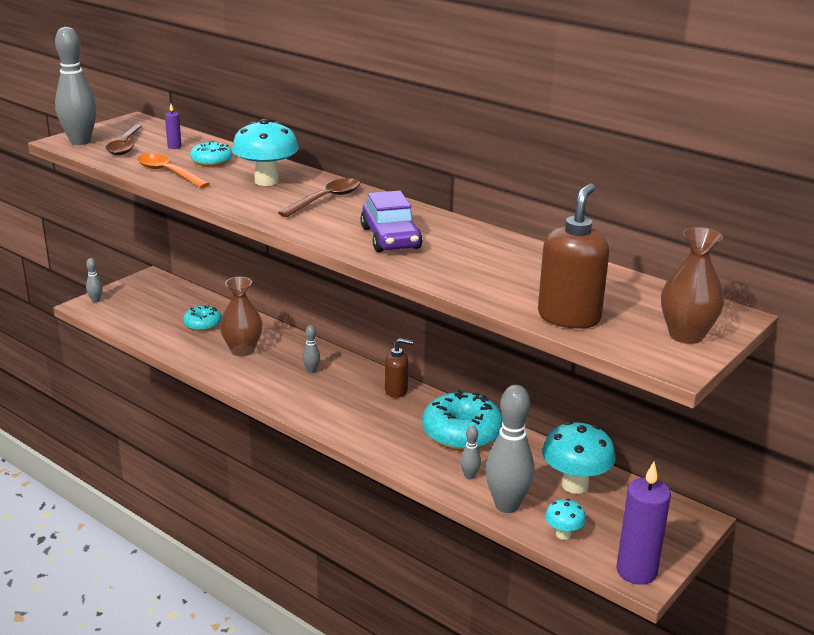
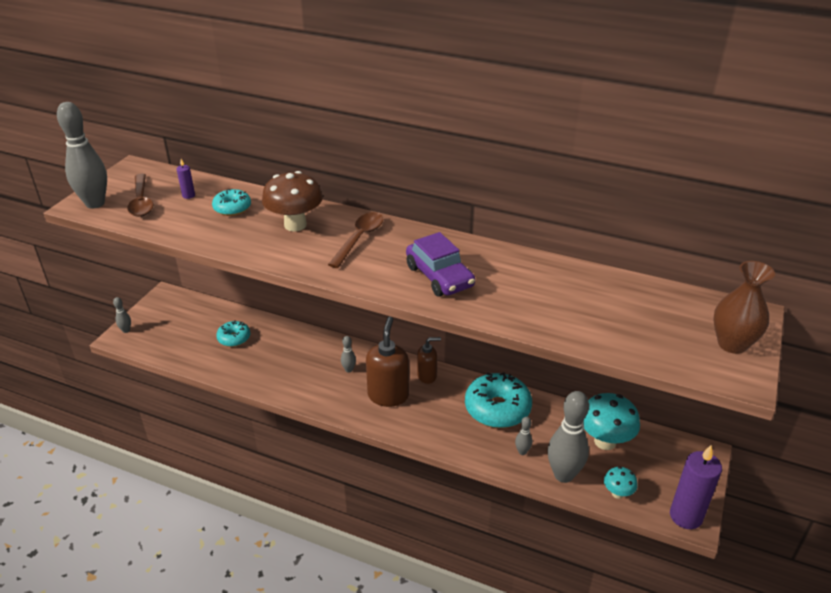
camera: 15 degrees left, 10 degrees up
(168, 173) = (200, 230): orange spoon -> none
(242, 350) = (281, 359): brown vase -> none
(266, 181) = (295, 225): turquoise mushroom -> brown mushroom
(569, 317) = (633, 343): brown soap dispenser -> brown soap dispenser (388, 395)

